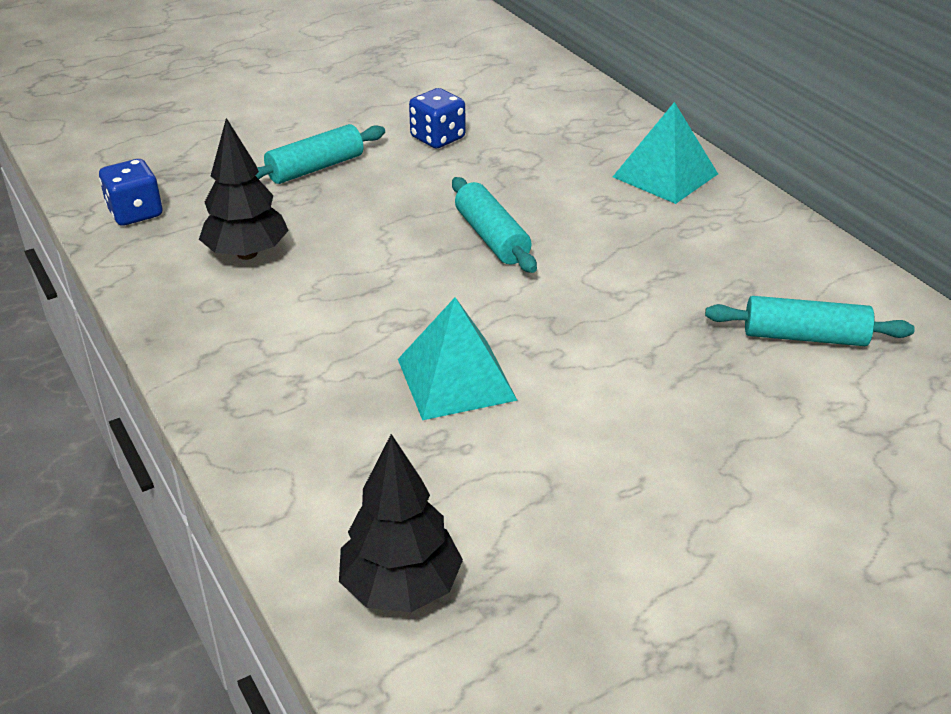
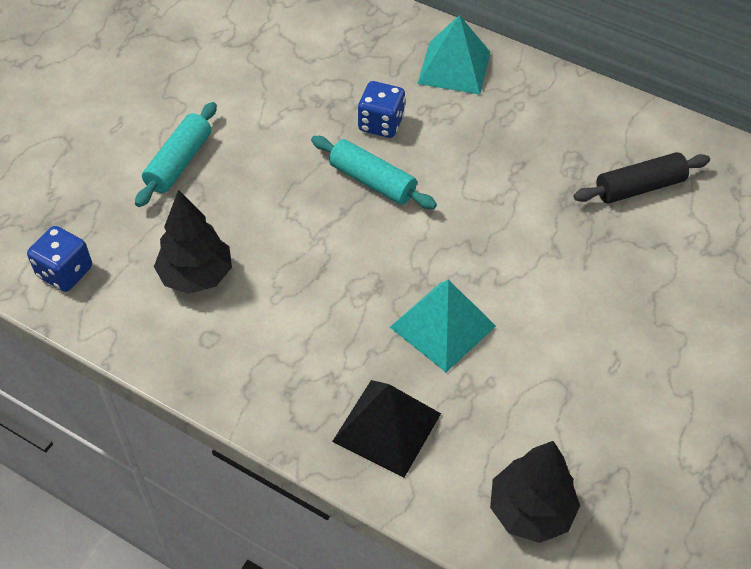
camera: 30 degrees left, 15 degrees up
(313, 443) = (387, 427): none -> black pyramid
(437, 138) = (254, 91): blue dice -> blue dice (381, 124)
(804, 336) = (639, 187): turquoise rolling pin -> black rolling pin

